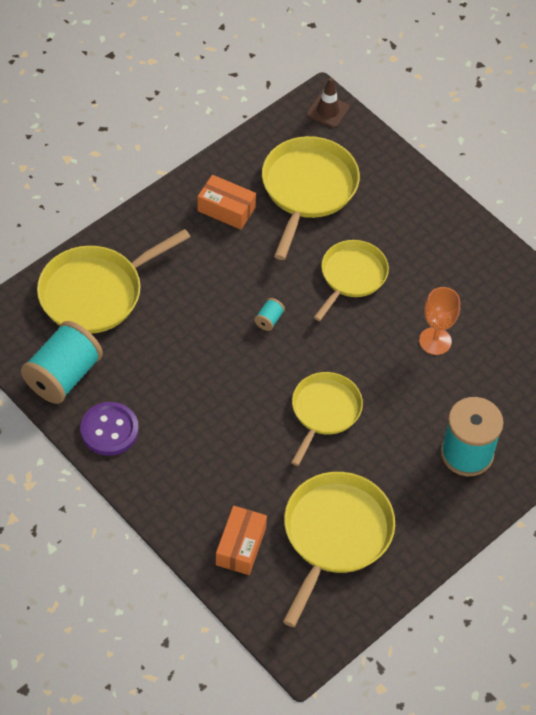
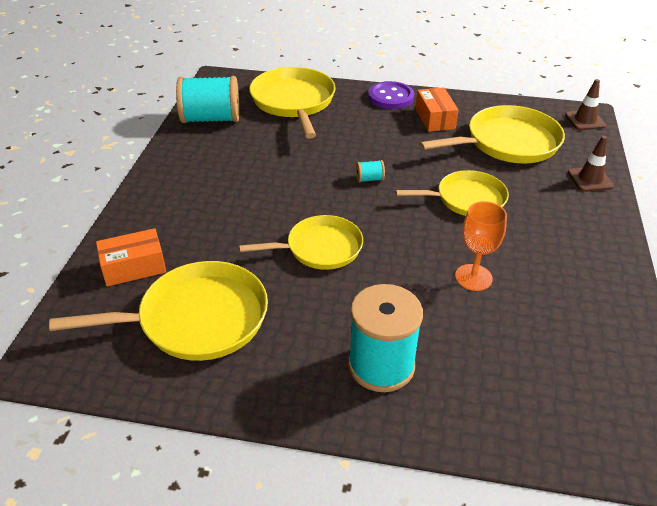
camera: 55 degrees right, 15 degrees down
(95, 293) = (293, 102): yellow pan -> yellow pan turned 60 degrees clockwise
(109, 430) = (185, 155): purple button -> purple button (391, 97)
(400, 179) = (590, 179): none -> brown traffic cone

